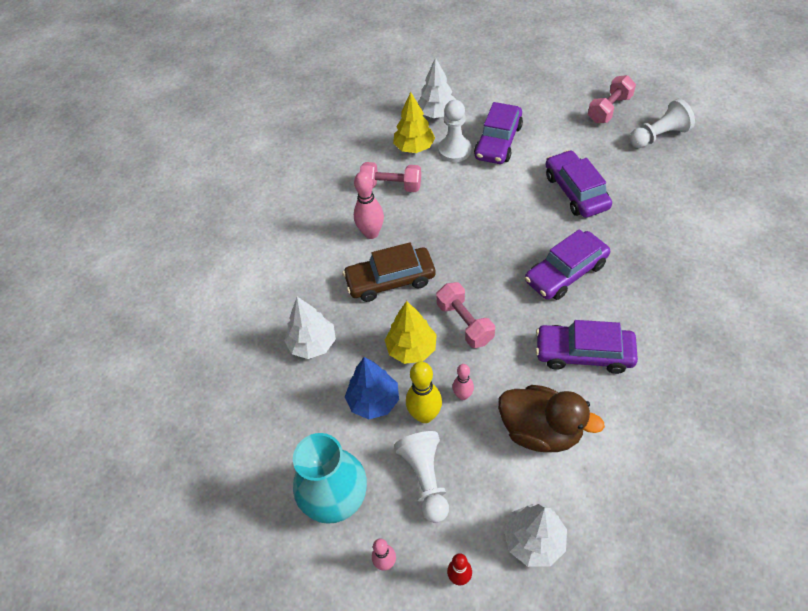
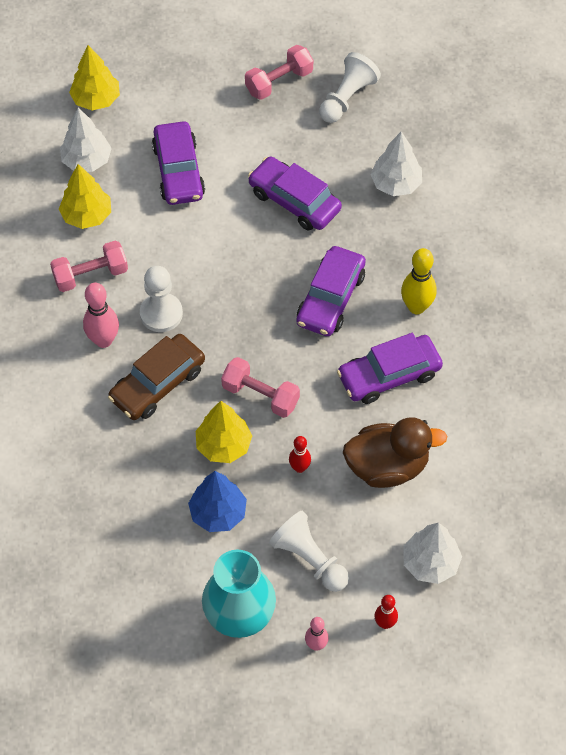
camera: 35 degrees left, 5 degrees up
(313, 344) = (120, 487): white tree -> white tree (396, 184)
(425, 415) = (275, 503): yellow bowling pin -> yellow bowling pin (416, 307)
(454, 150) = (135, 201): white pawn -> white pawn (161, 314)
(463, 395) = (299, 467): pink bowling pin -> red bowling pin
(468, 80) = (96, 100): none -> yellow tree
(609, 109) = (279, 82): pink dumbbell -> pink dumbbell turned 45 degrees clockwise

